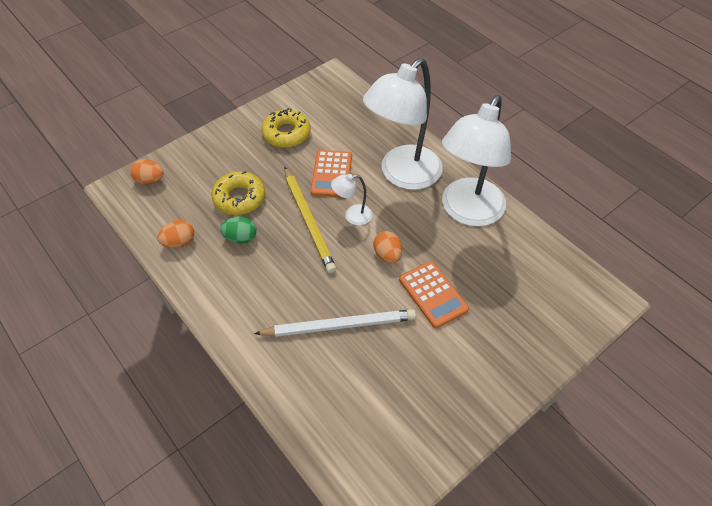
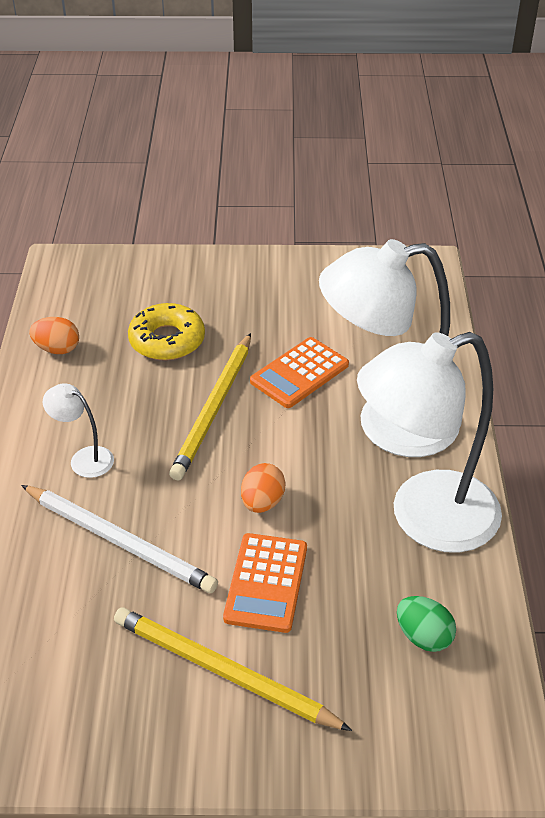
camera: 40 degrees right, 10 degrees down
(150, 180) = (98, 271): orange egg -> none
(240, 238) = (122, 382): green egg -> green egg (423, 636)
(286, 134) = (297, 301): yellow donut -> none
(352, 216) = (271, 433): white lamp -> white lamp (84, 458)
(461, 352) = (223, 672): none -> yellow pencil

